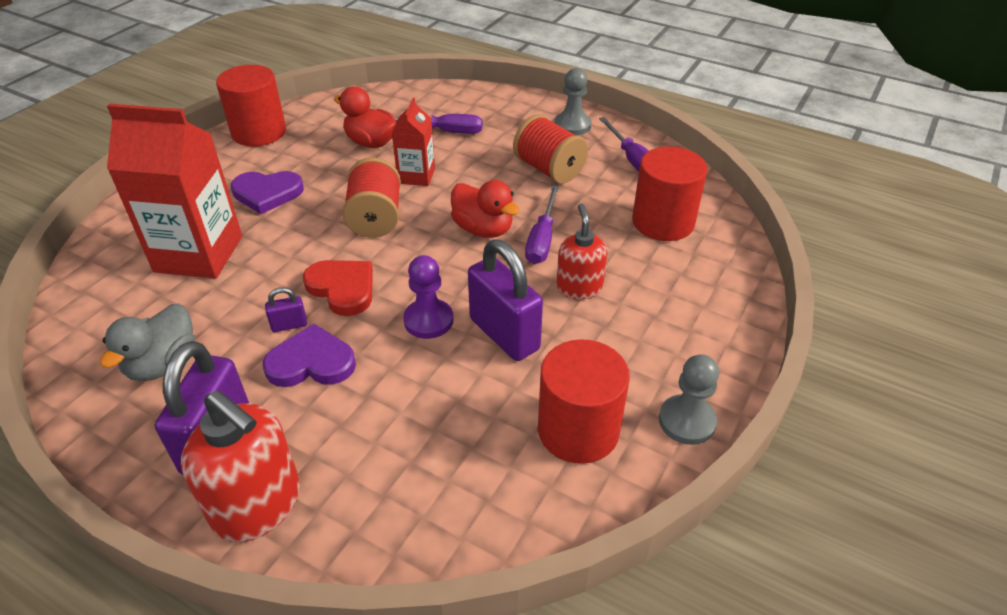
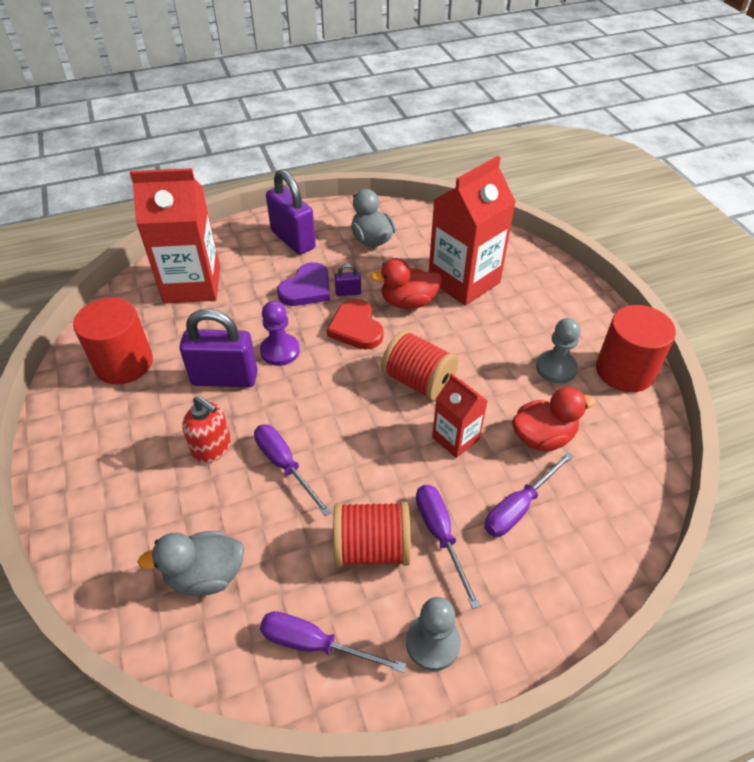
camera: 130 degrees right, 5 degrees up
(258, 505) = (240, 239): red soap dispenser -> none
(267, 193) = (512, 338): purple heart -> none
(289, 325) = (348, 292): purple padlock -> purple padlock turned 60 degrees clockwise
(342, 288) = (356, 328): red heart -> red heart turned 75 degrees clockwise
(400, 478) = (192, 285): none -> red carton
(483, 229) = (337, 436): red duck -> red duck (408, 302)
(504, 149) = (440, 535): none -> purple screwdriver
(663, 222) = (205, 575): red cylinder -> grey duck
(686, 421) = (60, 414): grey pawn -> grey pawn (556, 368)

